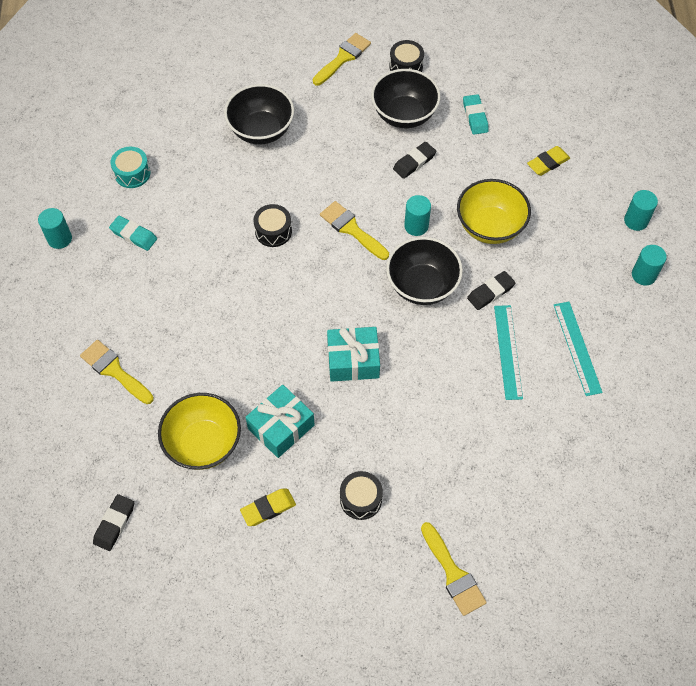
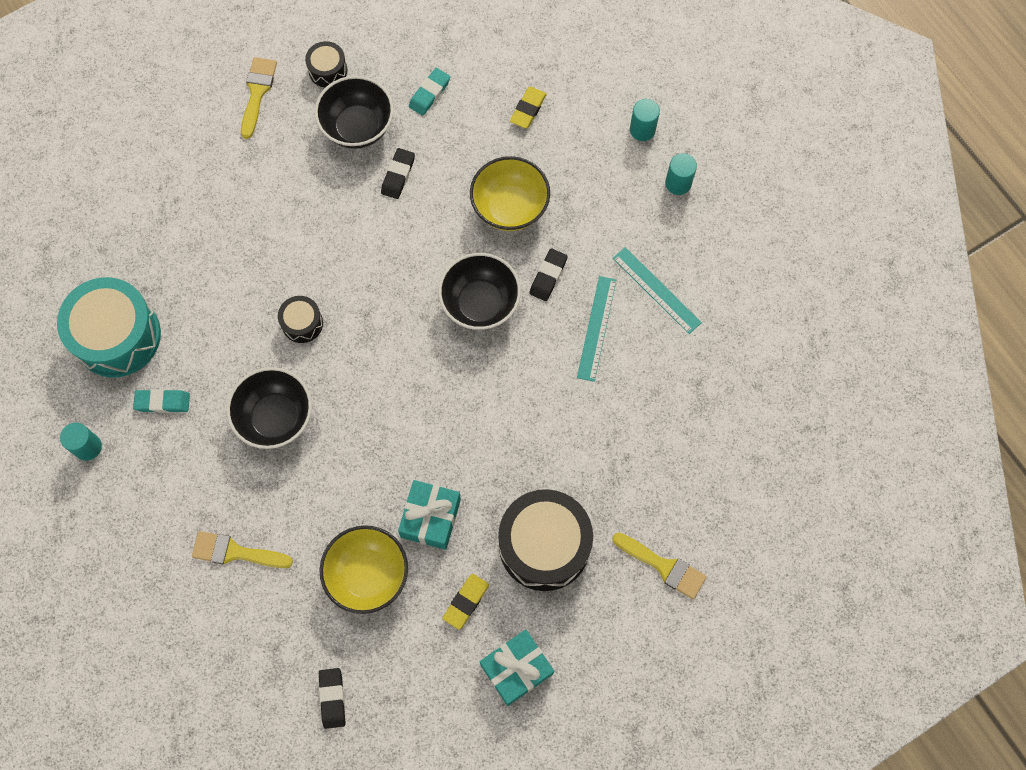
camera: 30 degrees left, 10 degrees up
(132, 173) = (117, 336): turquoise drum -> turquoise drum, size x2.09
(261, 130) = (222, 219): black bowl -> black bowl (275, 417)
(351, 229) = (378, 280): yellow brush -> none
(353, 360) = (459, 415): turquoise gift -> turquoise gift (516, 669)
(361, 499) = (544, 545): black drum -> black drum, size x2.09
(416, 226) = (439, 244): turquoise cylinder -> none
(475, 117) = (429, 93): turquoise eraser -> turquoise eraser turned 75 degrees clockwise
(507, 351) = (596, 328): turquoise ruler -> turquoise ruler turned 45 degrees clockwise

